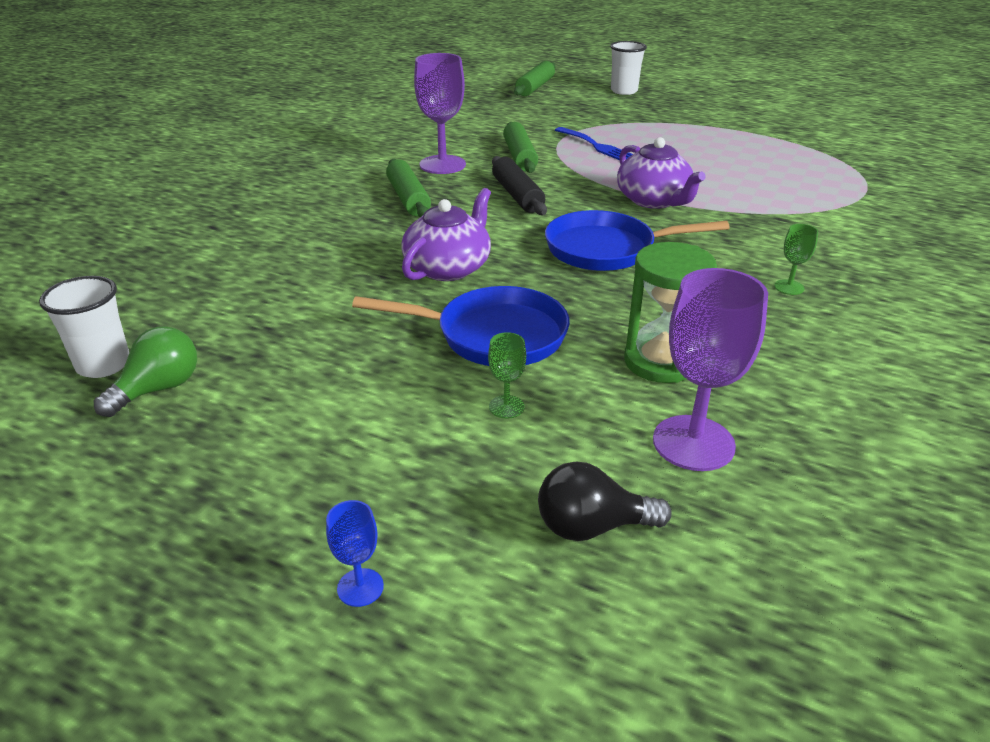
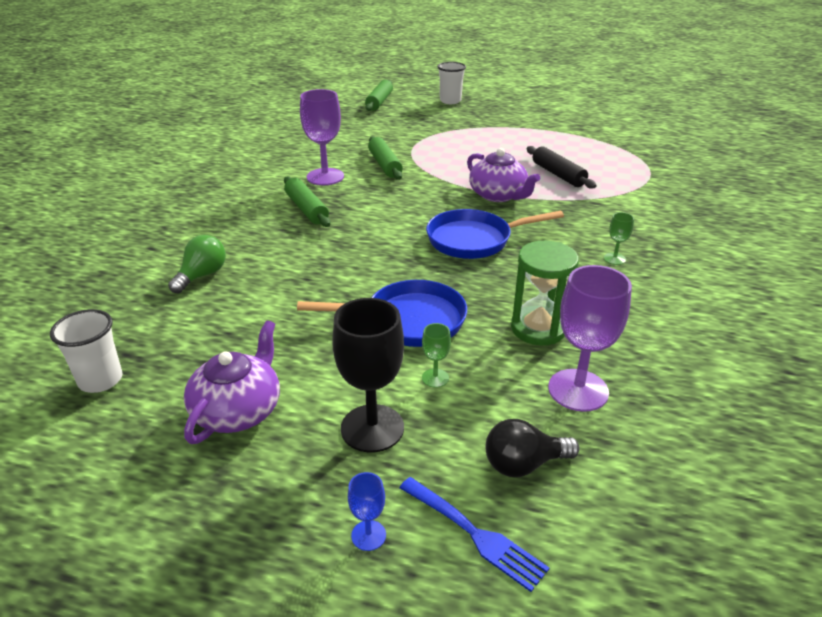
camera: 10 degrees left, 0 degrees up
(159, 389) = (155, 396): green light bulb -> green light bulb (202, 276)
(407, 457) = (372, 428): none -> black goblet
(448, 267) = (357, 267): purple teapot -> purple teapot (238, 410)
(517, 195) = (392, 199): black rolling pin -> black rolling pin (558, 174)
(595, 145) = (441, 151): blue fork -> blue fork (474, 534)

